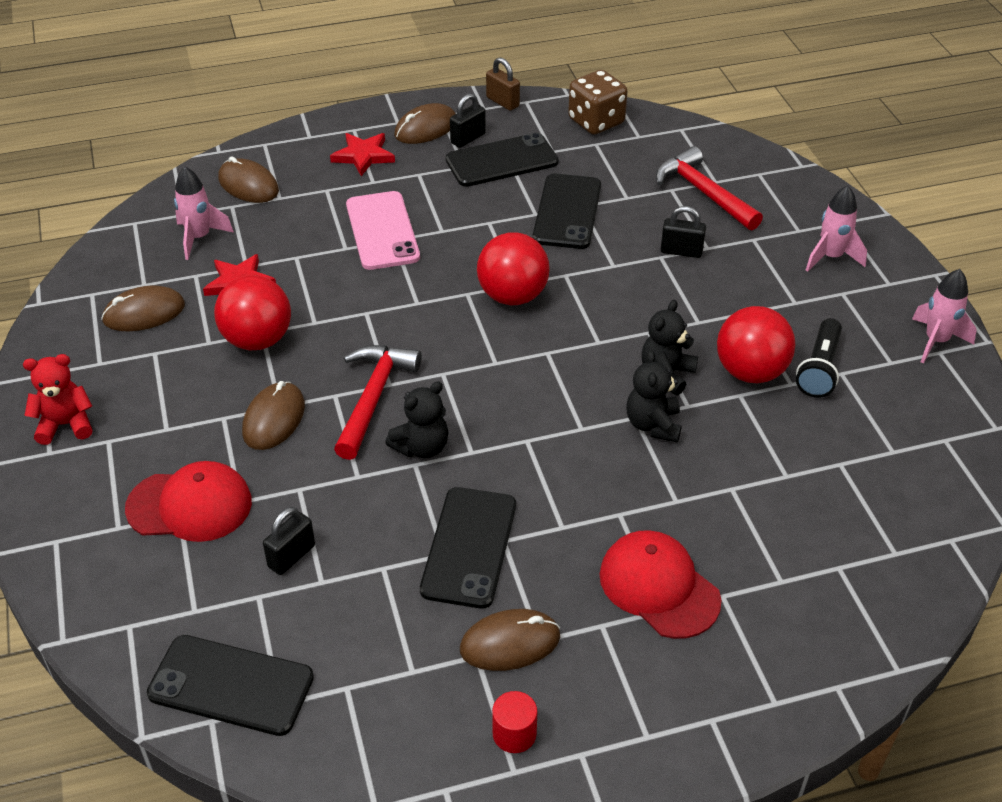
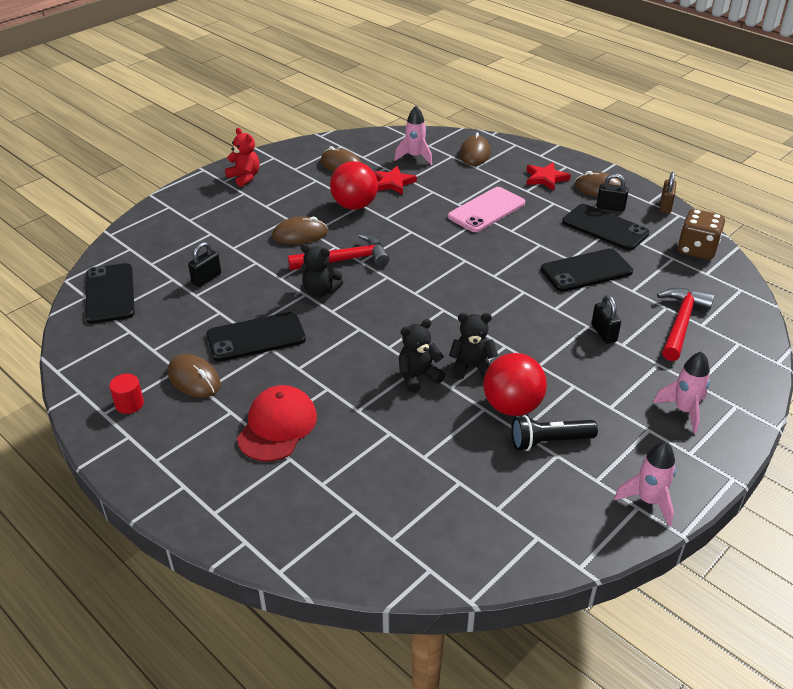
camera: 60 degrees right, 5 degrees down
(190, 505) = (218, 234): red cap -> none
(291, 556) = (206, 278): black padlock -> black padlock turned 60 degrees counterclockwise
(512, 296) = (481, 278): red ball -> none

